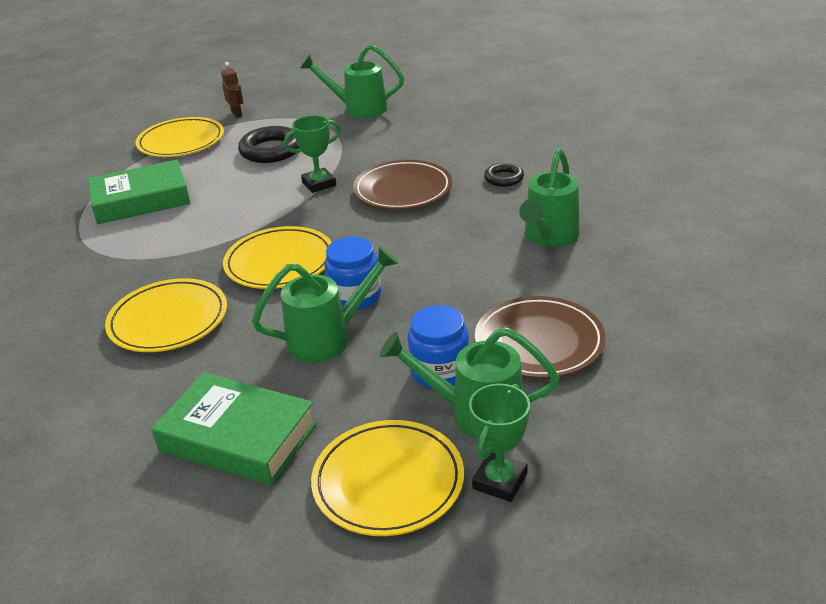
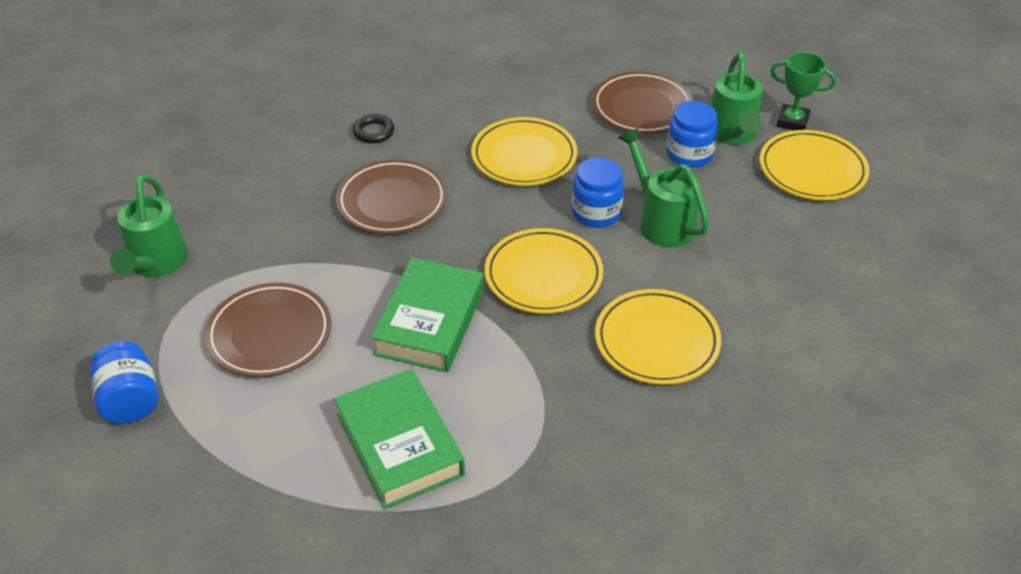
camera: 100 degrees left, 10 degrees up
(181, 142) = (218, 449): yellow plate -> yellow plate (524, 156)
(237, 114) = (130, 401): brown robot -> blue jar
(238, 437) = (798, 254): green book -> green book (430, 322)
(271, 150) = (269, 334): black ring -> brown plate
(319, 184) = (371, 271): green trophy -> none
(549, 237) = (488, 103): green watering can -> none

